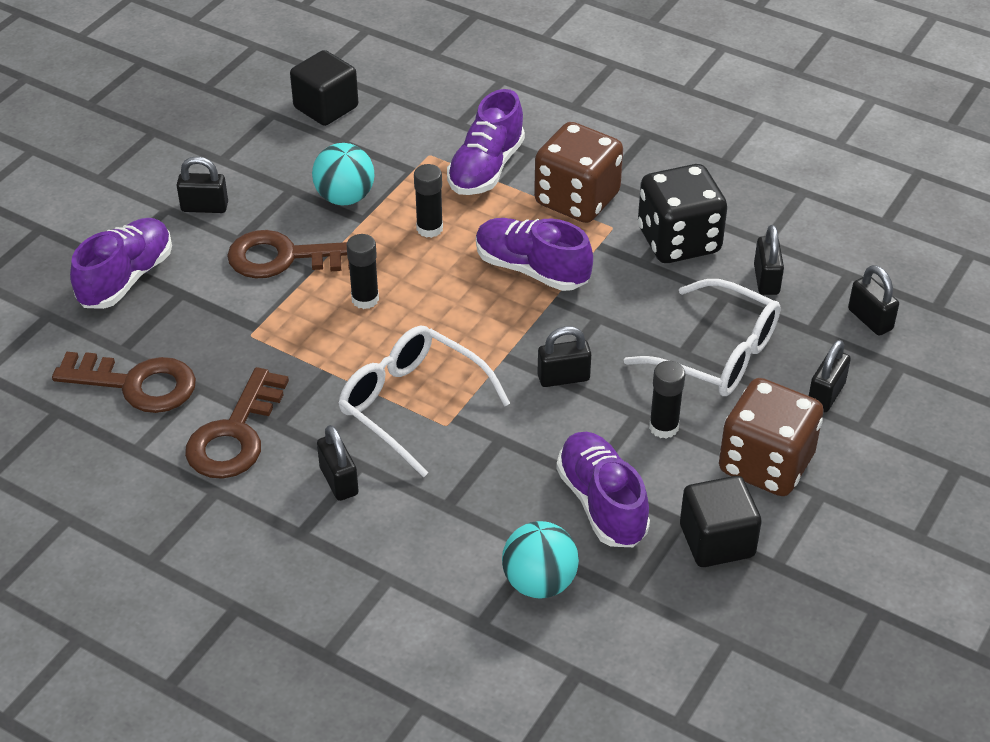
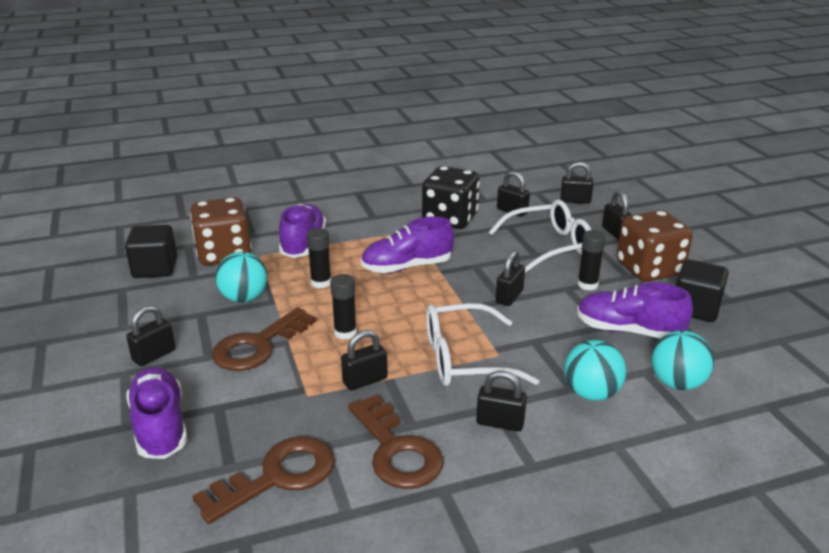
camera: 50 degrees left, 15 degrees down
(307, 358) = (365, 380): none -> black padlock
(451, 524) = (591, 393): none -> turquoise ball
(486, 168) = (303, 244): purple shoe -> purple shoe turned 150 degrees counterclockwise
(577, 199) = (373, 230): brown dice -> brown dice (224, 254)

